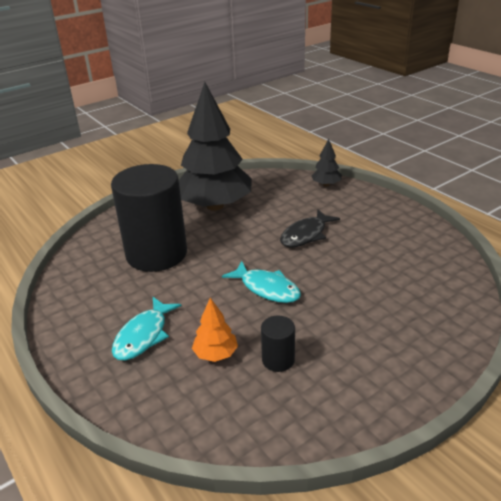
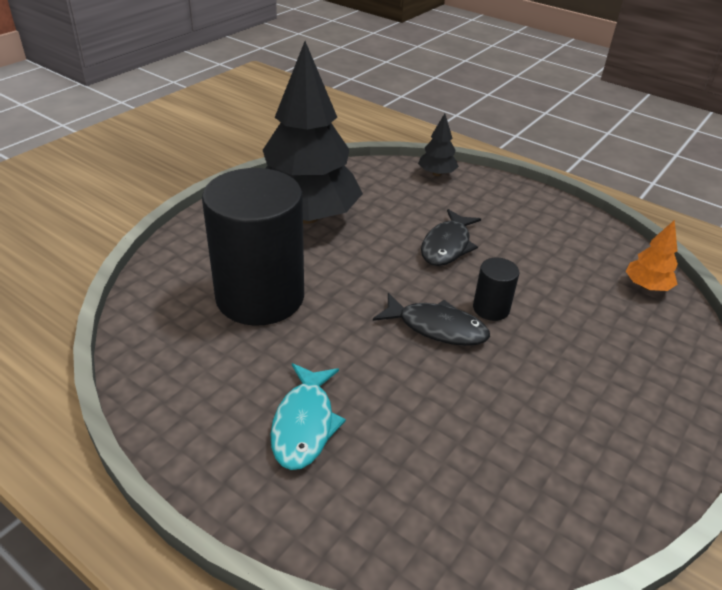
camera: 20 degrees left, 5 degrees up
(215, 354) = (418, 434): orange tree -> orange tree (646, 286)
(267, 288) = (437, 328): turquoise fish -> black fish
(278, 360) = (503, 427): black cylinder -> black cylinder (491, 308)

